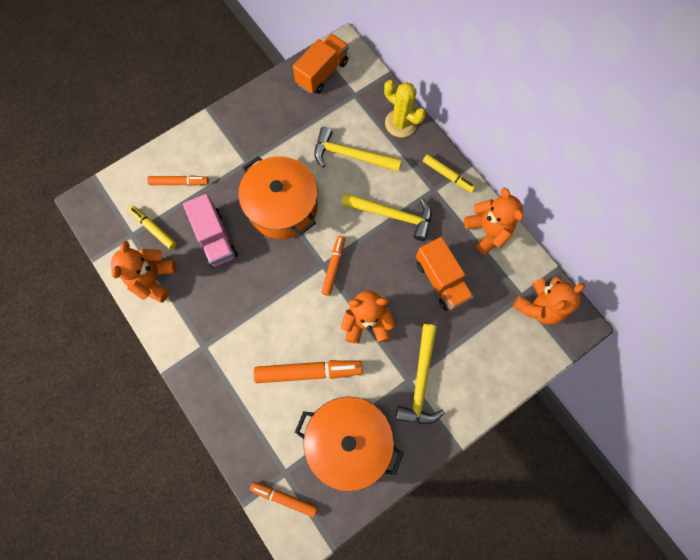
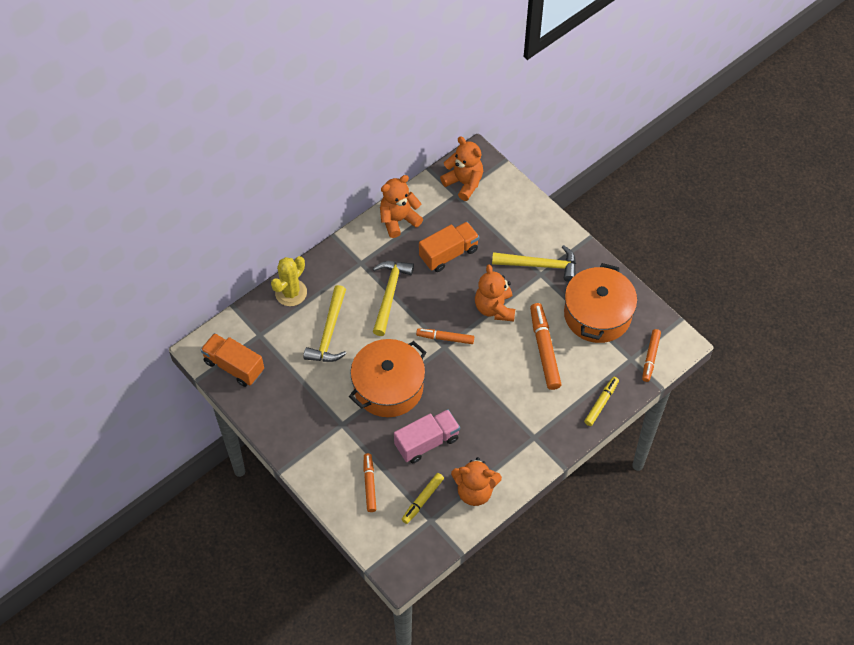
camera: 95 degrees left, 15 degrees down
(448, 175) = (345, 252): yellow marker -> yellow marker (601, 403)

